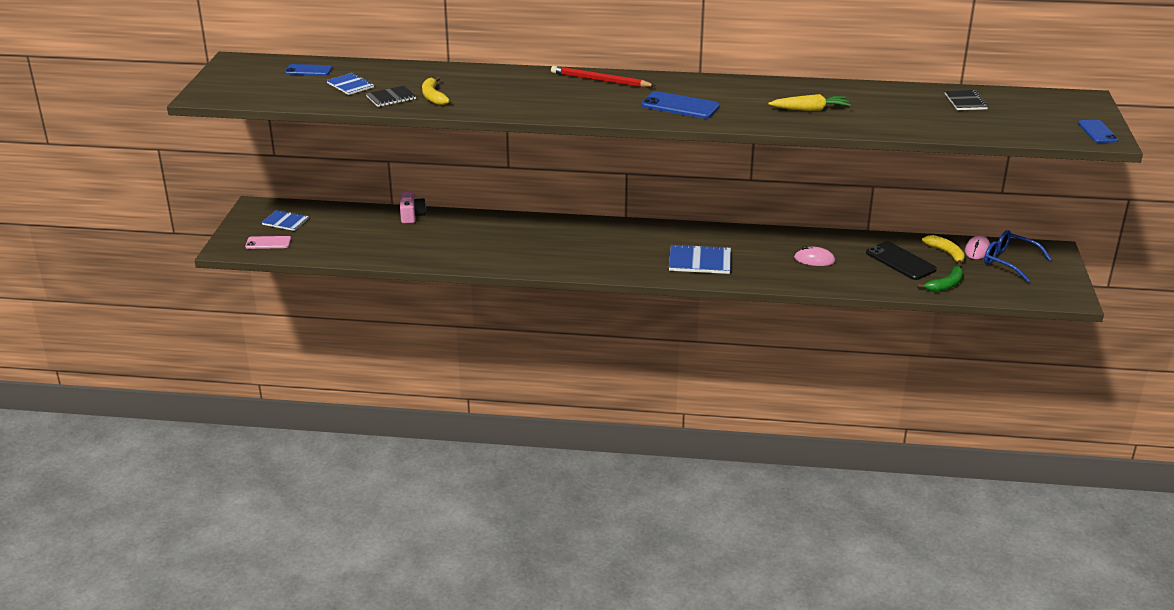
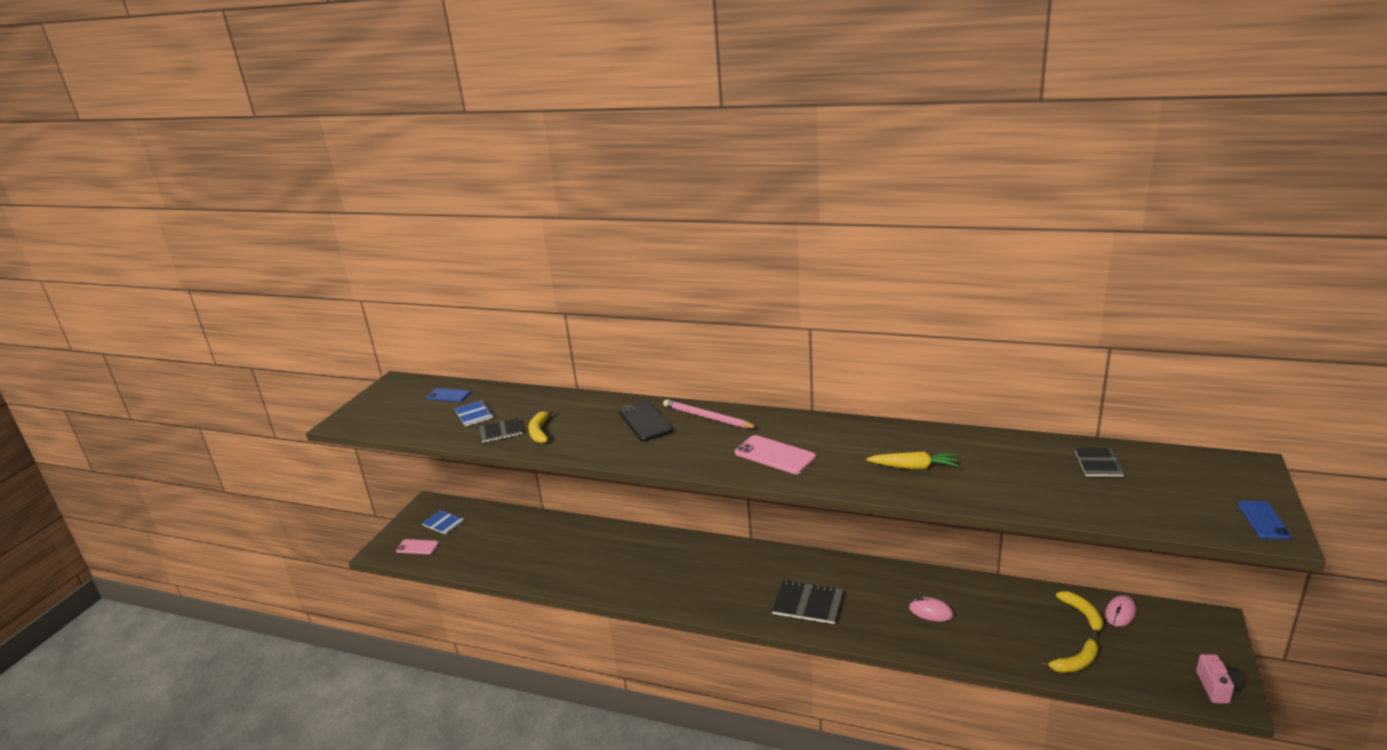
camera: 15 degrees right, 5 degrees down
(411, 216) = (553, 523): pink camera -> pink camera (1217, 688)
(600, 80) = (707, 417): red pencil -> pink pencil
(680, 106) = (774, 455): blue phone -> pink phone
(699, 261) = (808, 603): blue notebook -> black notebook
(900, 261) = (1028, 622): black phone -> black phone (645, 421)
(945, 285) = (1076, 663): green banana -> yellow banana
(1009, 261) = (1157, 633): blue glasses -> none

